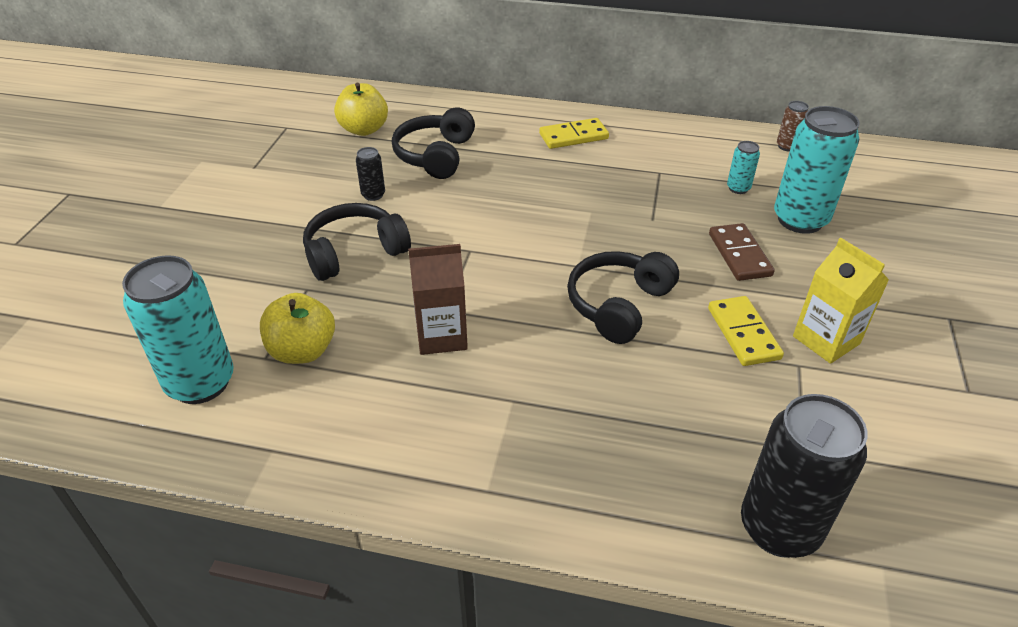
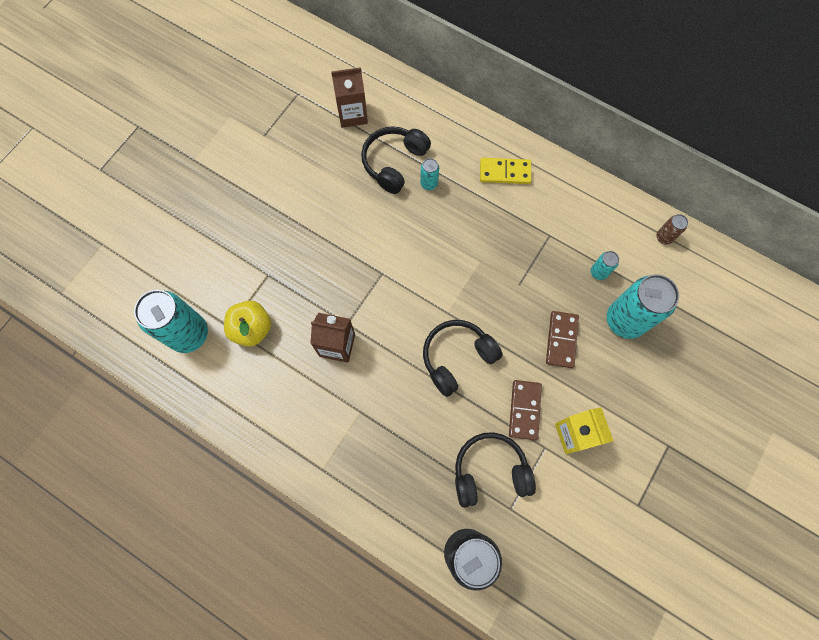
camera: 20 degrees right, 30 degrees up
(354, 252) = (307, 250): black headphones -> black headphones (490, 471)
(364, 129) = (352, 114): yellow apple -> brown carton
(373, 195) = (336, 194): black can -> none
(488, 163) = (429, 183): none -> turquoise can
(743, 333) = (524, 410): yellow domino -> brown domino

